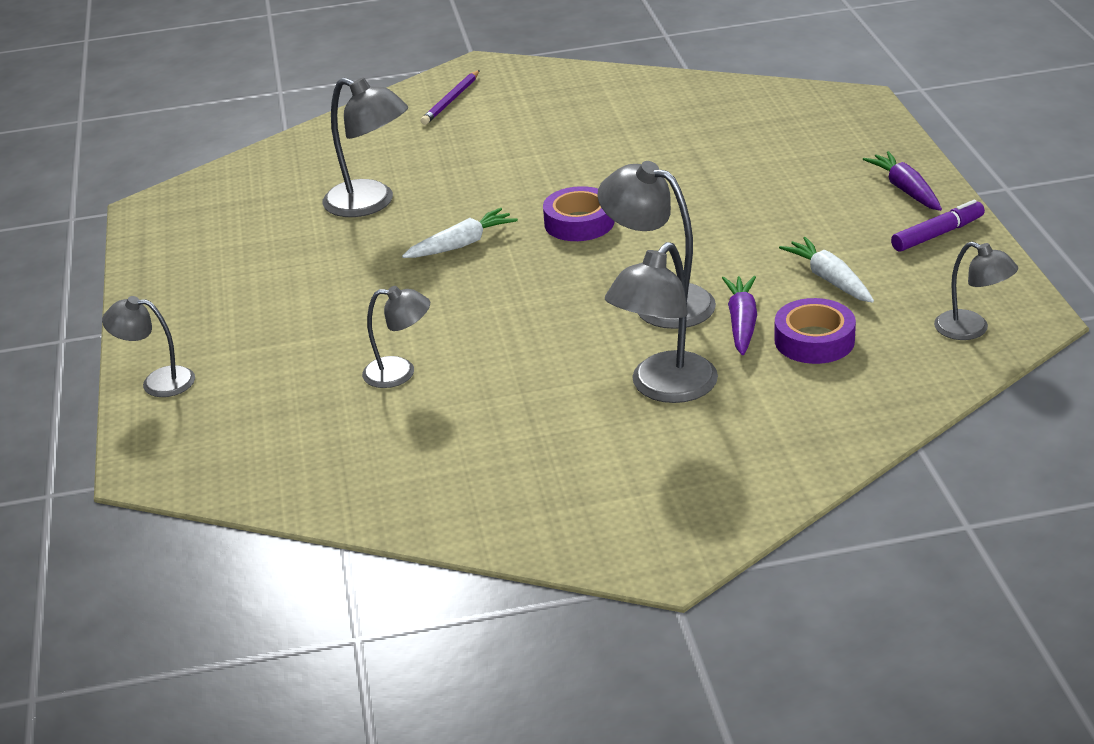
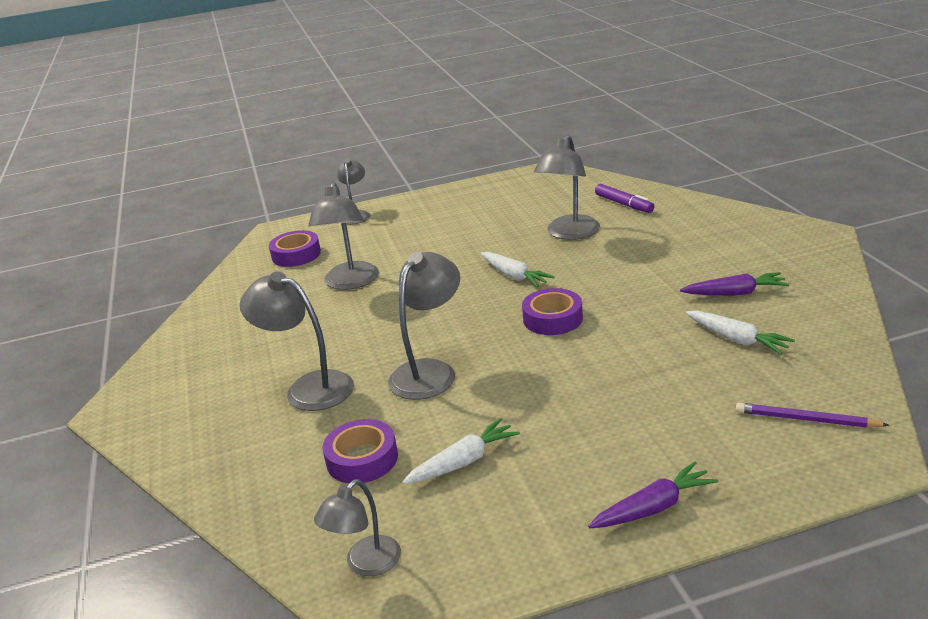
camera: 85 degrees right, 5 degrees down
(266, 434) = (296, 255): none -> purple tape
(400, 373) = (351, 283): grey lamp -> grey lamp, size x1.59
(451, 100) = (748, 233): purple pencil -> purple pencil (806, 419)
(665, 130) = (736, 339): none -> white carrot
(741, 323) = (394, 416): purple carrot -> purple carrot (735, 293)
(937, 234) = (556, 535): purple marker -> purple marker (624, 204)

